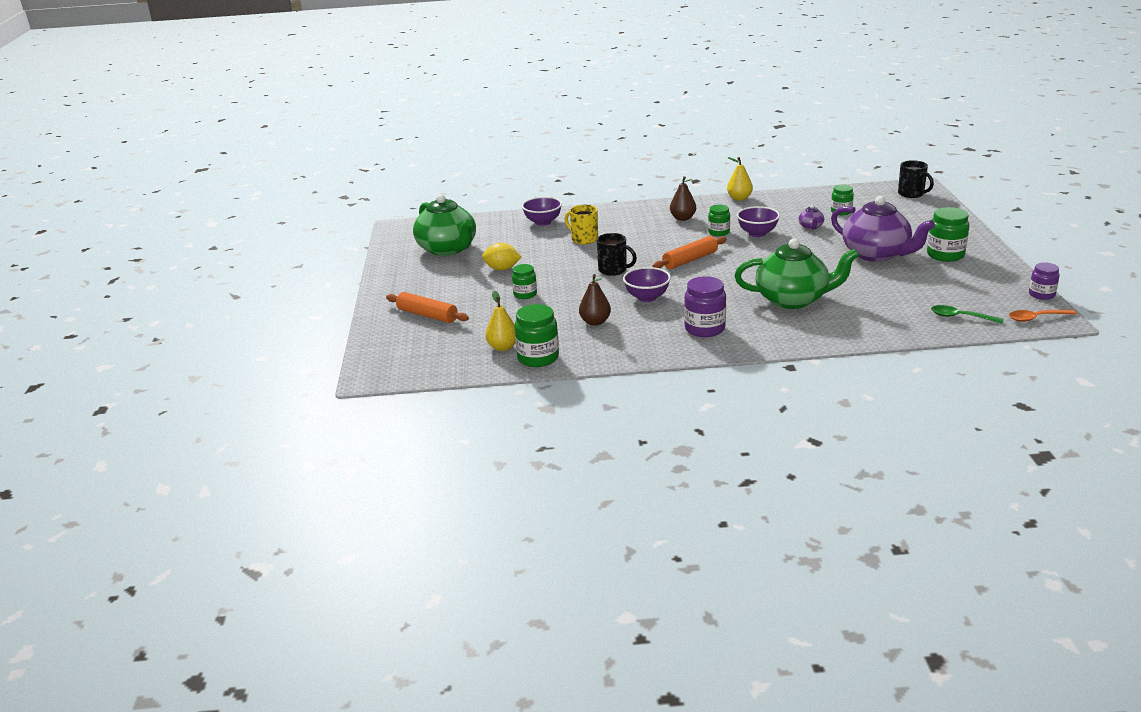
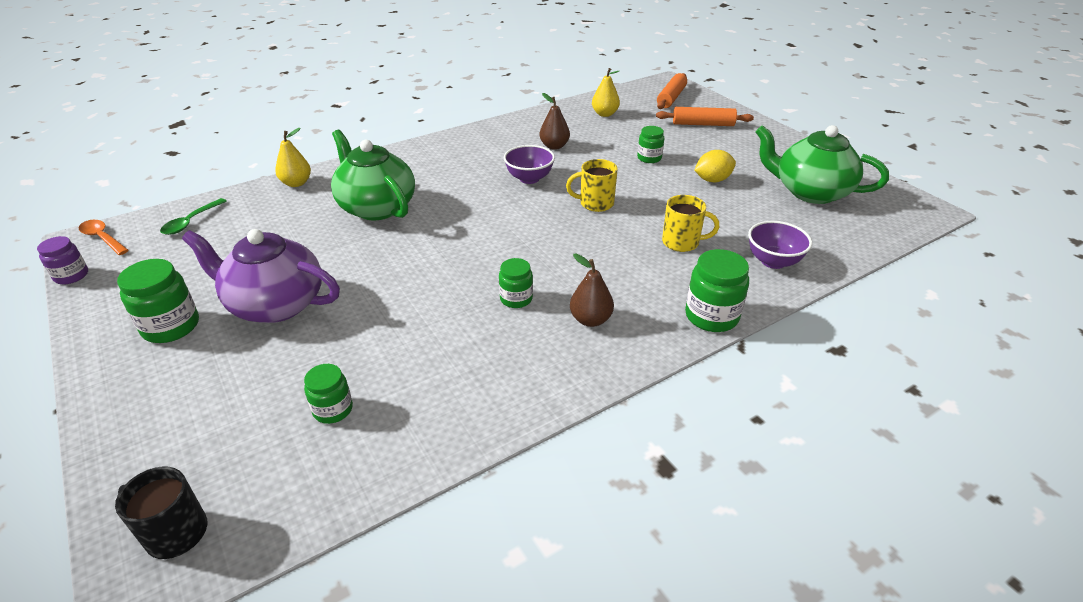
camera: 150 degrees right, 10 degrees up
(538, 358) = (568, 112): green jar -> green jar (711, 316)
(613, 270) = (595, 203): black mug -> yellow mug
(690, 260) = (521, 237): orange rolling pin -> orange rolling pin (671, 98)
(704, 329) = (451, 159): purple jar -> none
(739, 198) = (534, 407): yellow pear -> yellow pear (296, 183)
(757, 233) = (459, 310): purple bowl -> none
(793, 299) = (376, 207): green teapot -> green teapot turned 75 degrees clockwise
(811, 227) = (380, 348): purple teapot -> none
(960, 317) = (191, 222): green spoon -> green spoon turned 120 degrees clockwise
(1036, 318) = (102, 238): orange spoon -> orange spoon turned 105 degrees counterclockwise

